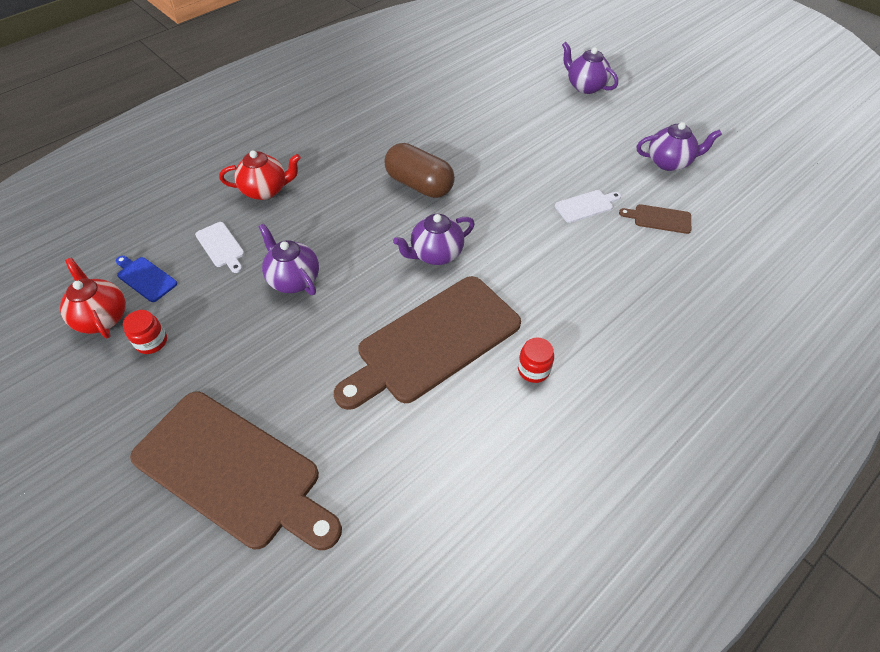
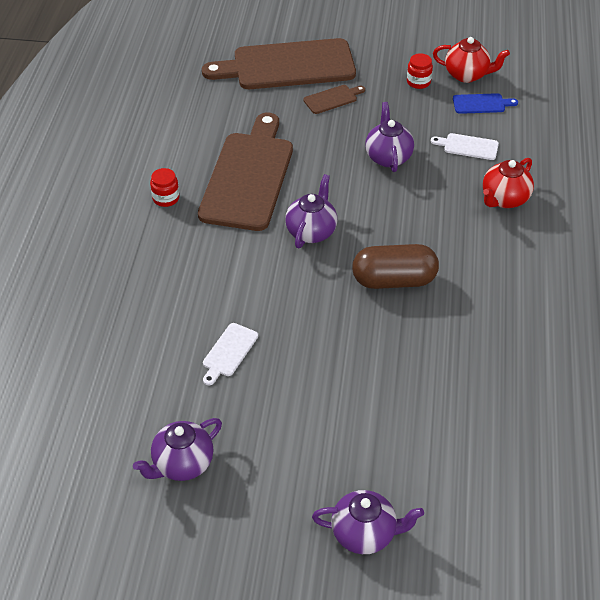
camera: 140 degrees right, 5 degrees down
(293, 279) = (388, 157): purple teapot -> purple teapot turned 105 degrees counterclockwise
(659, 219) = (151, 380): brown cutting board -> brown cutting board (332, 99)

